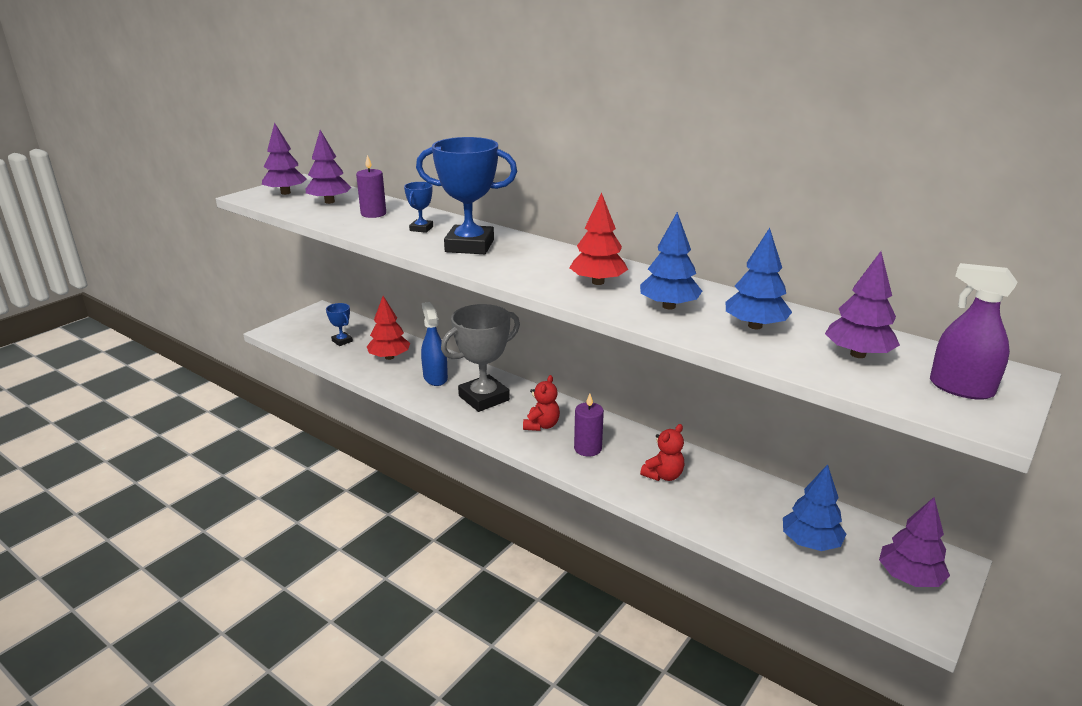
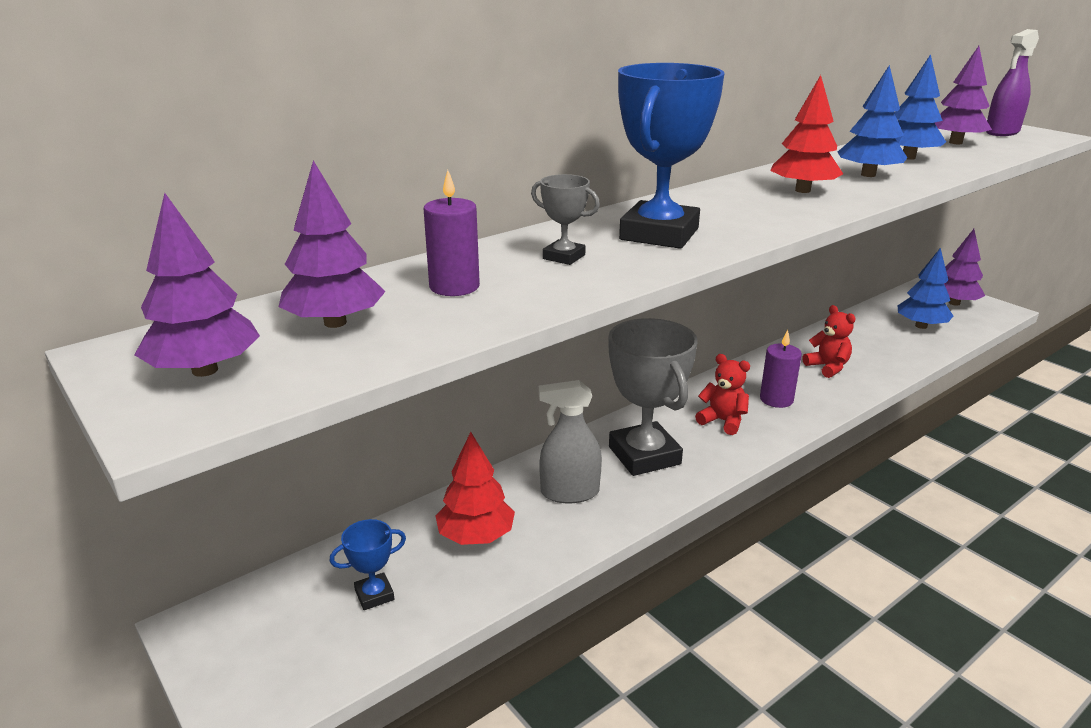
camera: 75 degrees left, 0 degrees up
(421, 229) = (564, 257): blue trophy -> grey trophy
(435, 378) = (569, 492): blue spray bottle -> grey spray bottle

